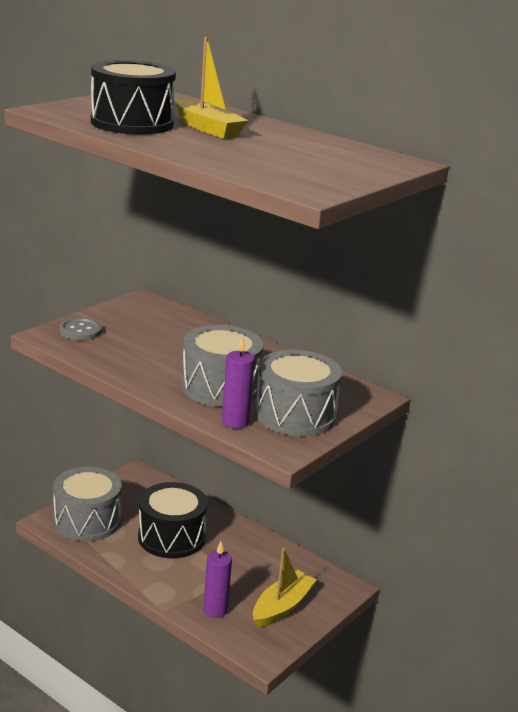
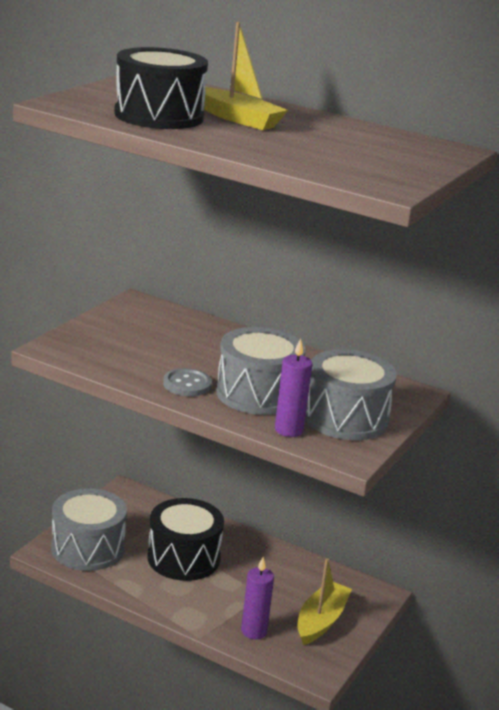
camera: 10 degrees left, 0 degrees up
(80, 331) = (85, 341): grey button -> grey button (187, 384)

